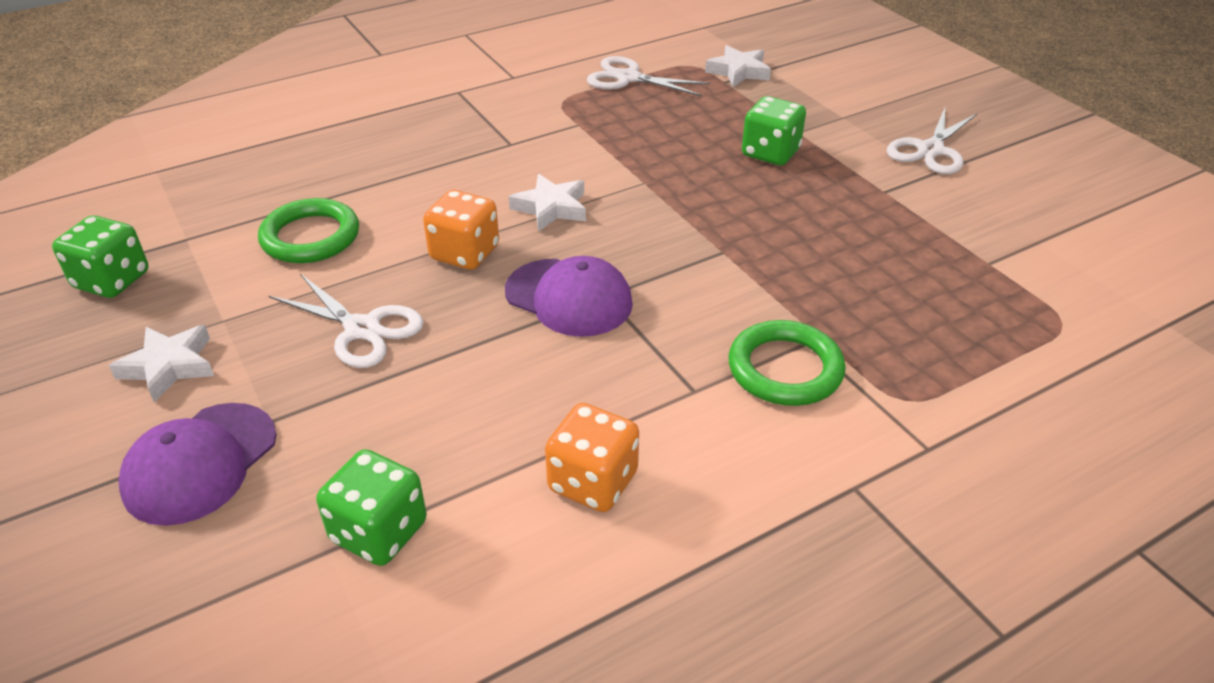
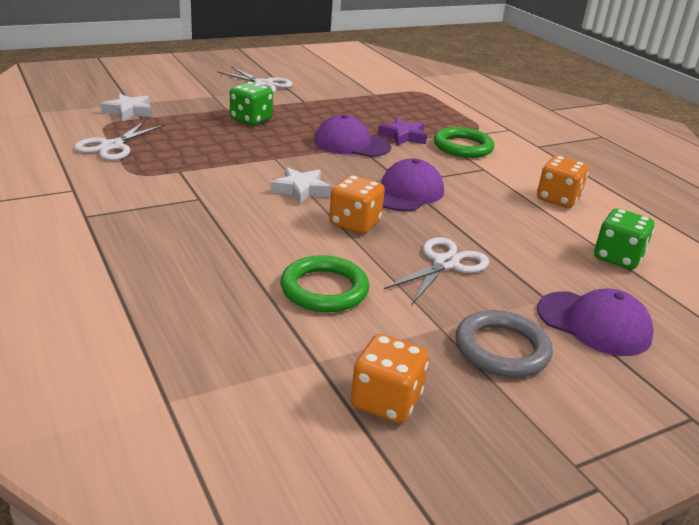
camera: 90 degrees left, 10 degrees down
(112, 280) = (386, 401): green dice -> orange dice
(169, 366) = (502, 349): white star -> grey ring
(728, 243) = (351, 144): none -> purple cap
(793, 297) = (403, 136): none -> purple star

